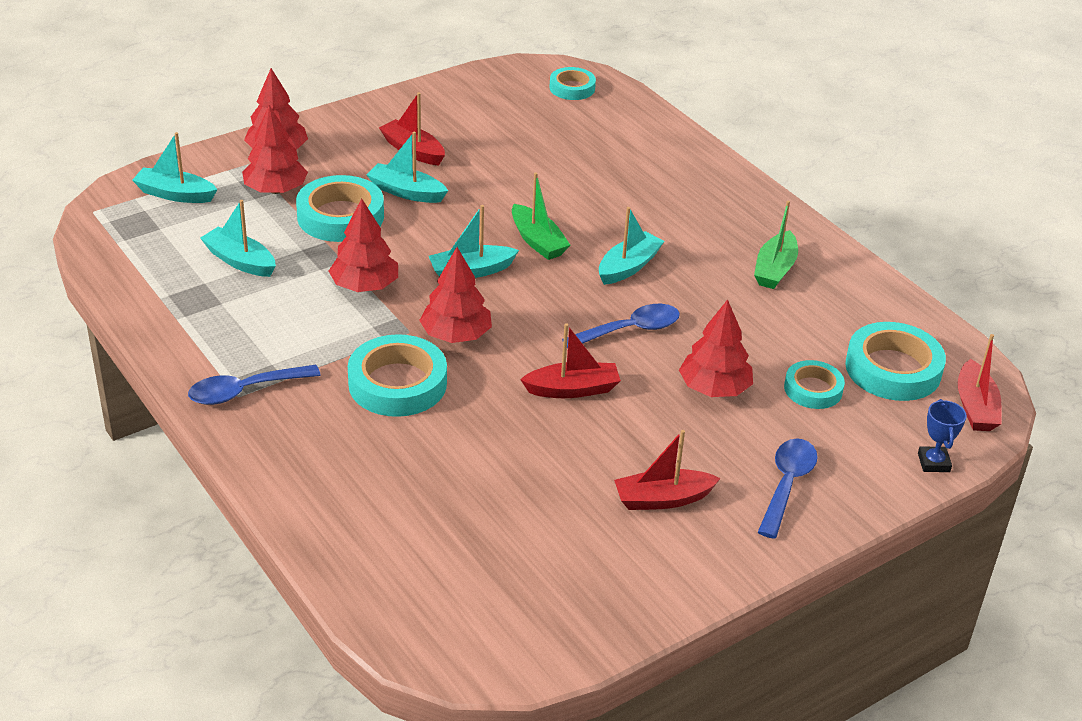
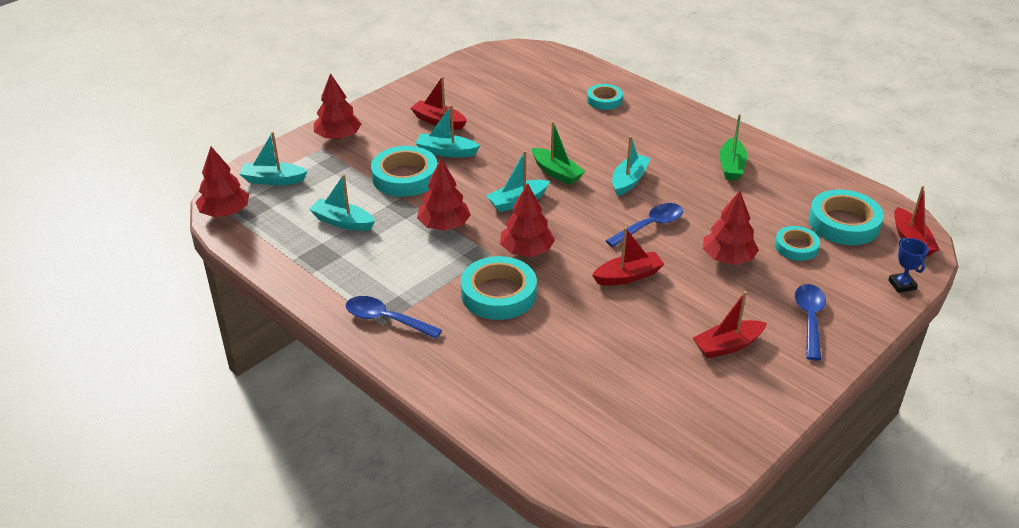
camera: 10 degrees left, 0 degrees up
(245, 391) = (386, 319): blue spoon -> blue spoon turned 60 degrees clockwise
(275, 190) = (348, 165): red tree -> red tree (225, 212)
(572, 88) = (534, 60): turquoise tape -> turquoise tape (604, 100)

